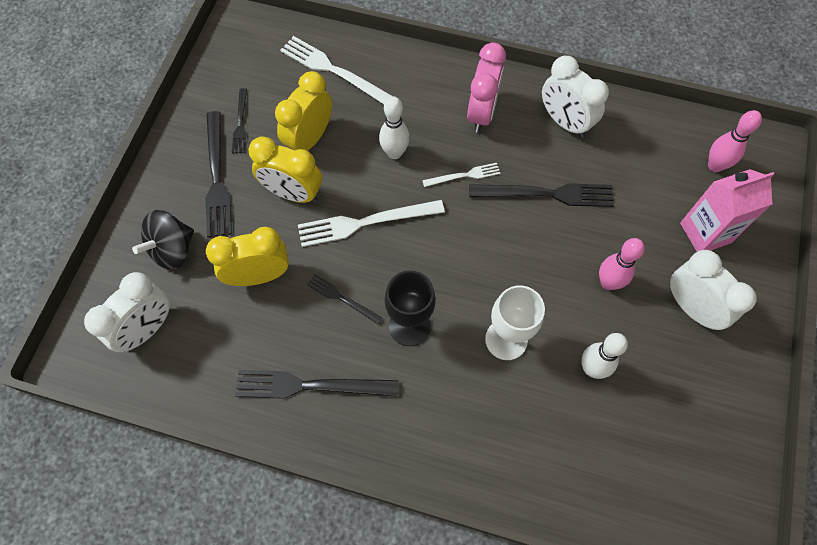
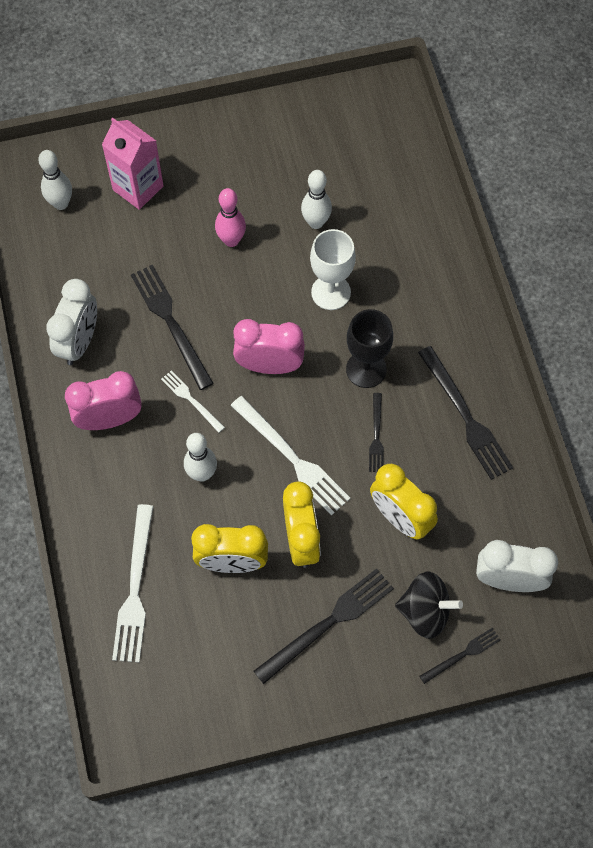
camera: 120 degrees left, 0 degrees up
(240, 123) = (253, 643): black fork -> black fork (462, 655)
(461, 249) = (269, 365): none -> pink clock
(691, 307) = (217, 174): white clock -> none
(715, 166) = (61, 203): pink bowling pin -> white bowling pin

